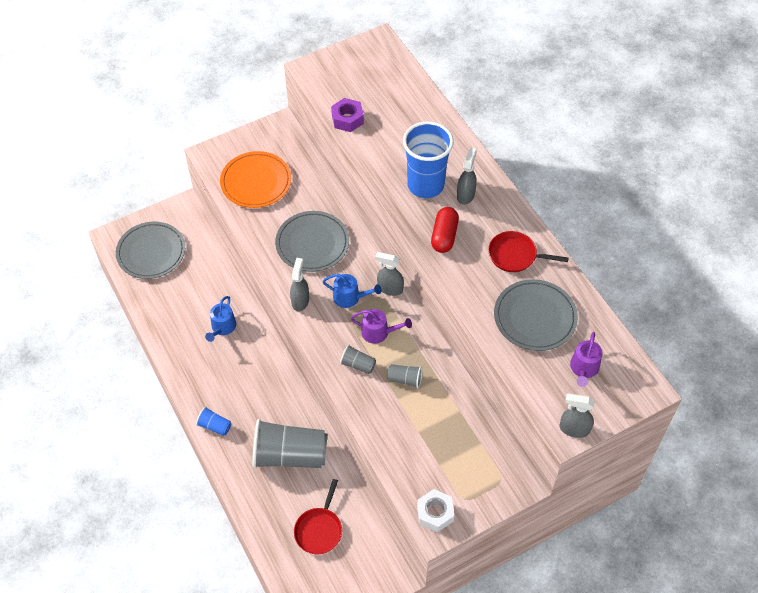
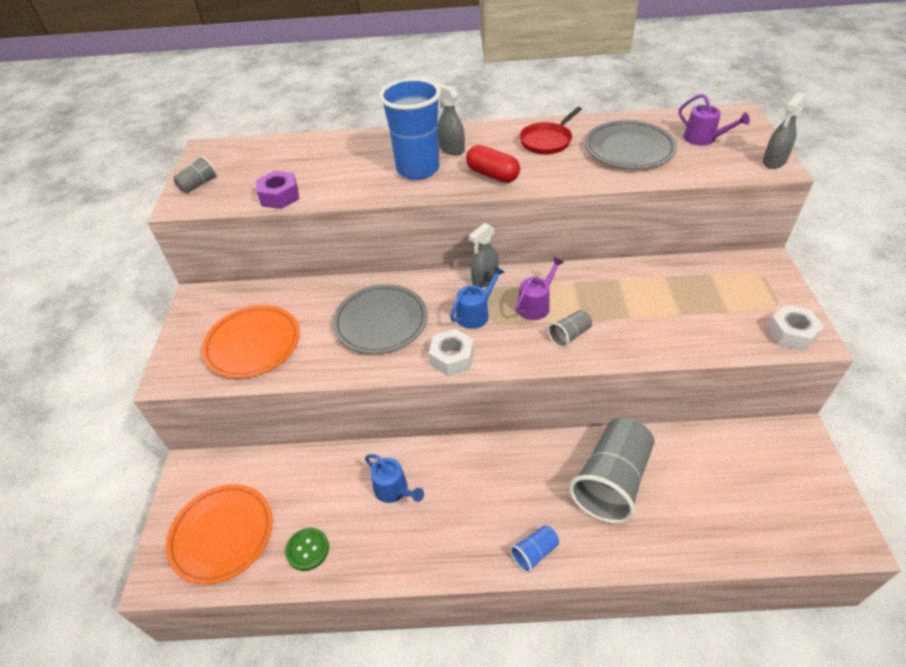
camera: 60 degrees left, 10 degrees down
(151, 252) = (222, 534): grey plate -> orange plate
(162, 302) = (307, 549): none -> green button
(300, 301) = (452, 358): grey spray bottle -> white nut
(319, 530) = (725, 487): red pan -> none
(405, 379) = (608, 304): grey cup -> grey cup (199, 184)

